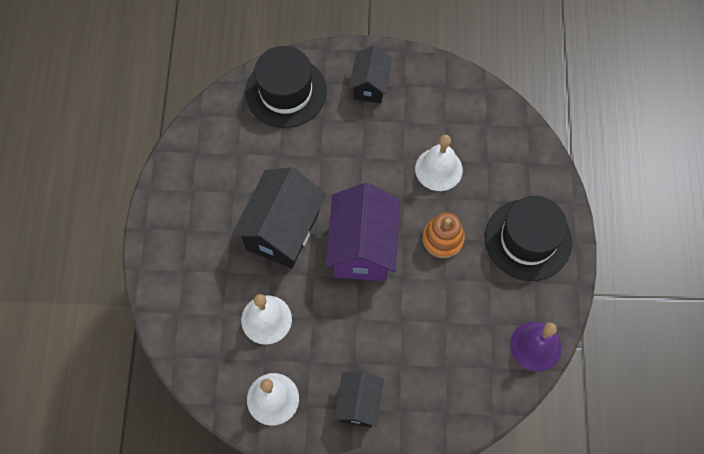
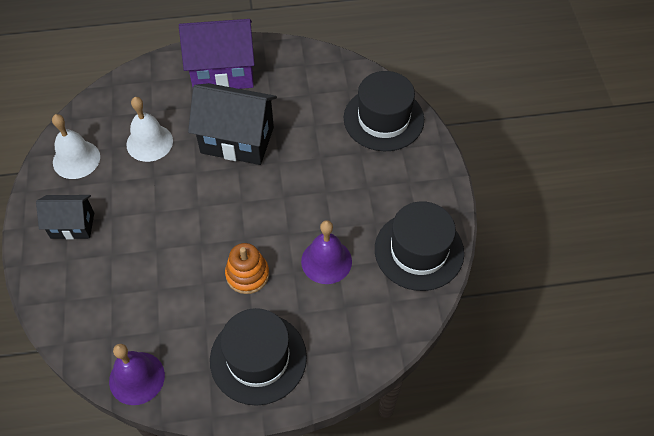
camera: 80 degrees right, 10 degrees down
(362, 248) = (228, 206): purple house -> purple house (223, 72)
(370, 85) = (409, 186): black house -> none
(438, 169) = (326, 261): white bell -> purple bell
(440, 92) = (419, 251): none -> black hat

